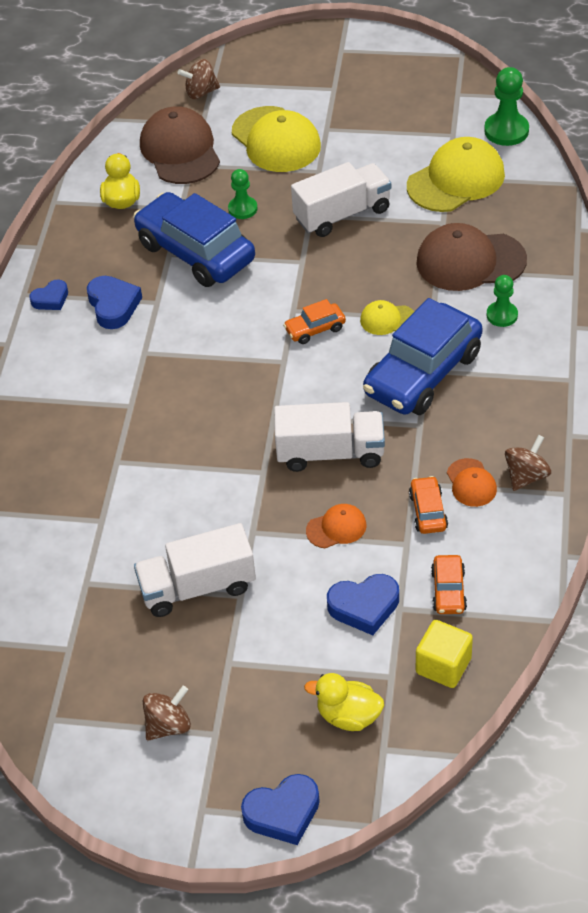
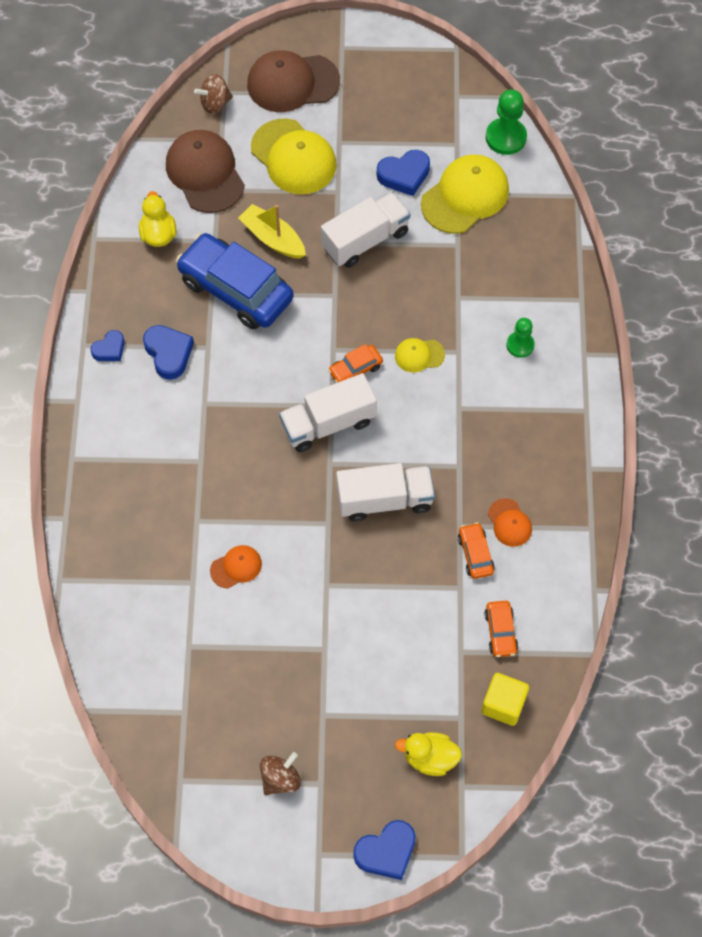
camera: 10 degrees left, 15 degrees up
(197, 587) = (286, 643): white truck -> white truck (328, 423)
(242, 209) = (273, 238): green pawn -> yellow boat
(336, 528) = (398, 576): orange cap -> orange cap (236, 567)
(364, 606) = (431, 652): blue heart -> blue heart (404, 175)
(423, 373) = (456, 411): blue car -> none
(470, 261) = (486, 287): brown cap -> brown cap (292, 83)
(526, 476) = (556, 513): brown spinning top -> none

